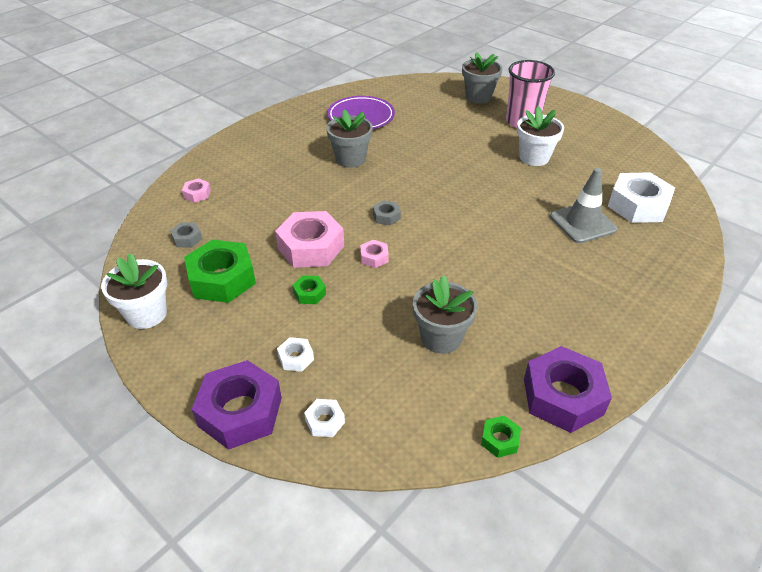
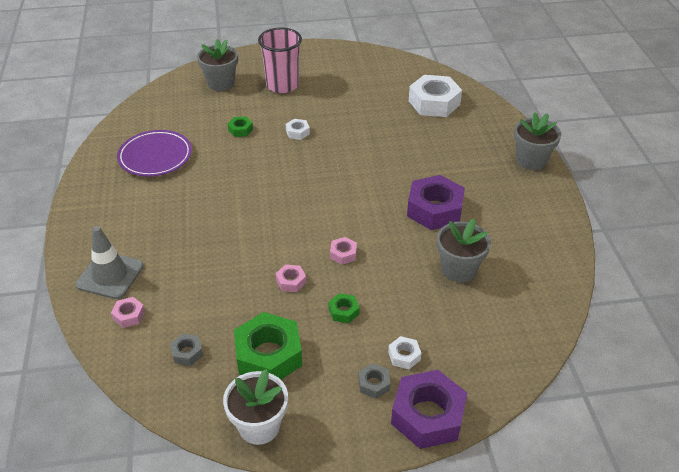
camera: 50 degrees left, 0 degrees up
(311, 247) = (291, 281): pink nut -> pink nut, size x0.46
(325, 421) = (478, 372): white nut -> white nut (297, 132)
(350, 159) = (206, 196): grey flower pot -> grey flower pot (531, 160)
(386, 216) = (304, 220): grey nut -> grey nut (374, 384)
(500, 440) = (565, 296): green nut -> green nut (240, 130)
(534, 157) = (330, 108): white flower pot -> none
(563, 396) = (557, 247): purple nut -> purple nut (435, 209)
(582, 223) = (423, 136): grey traffic cone -> grey traffic cone (110, 275)

